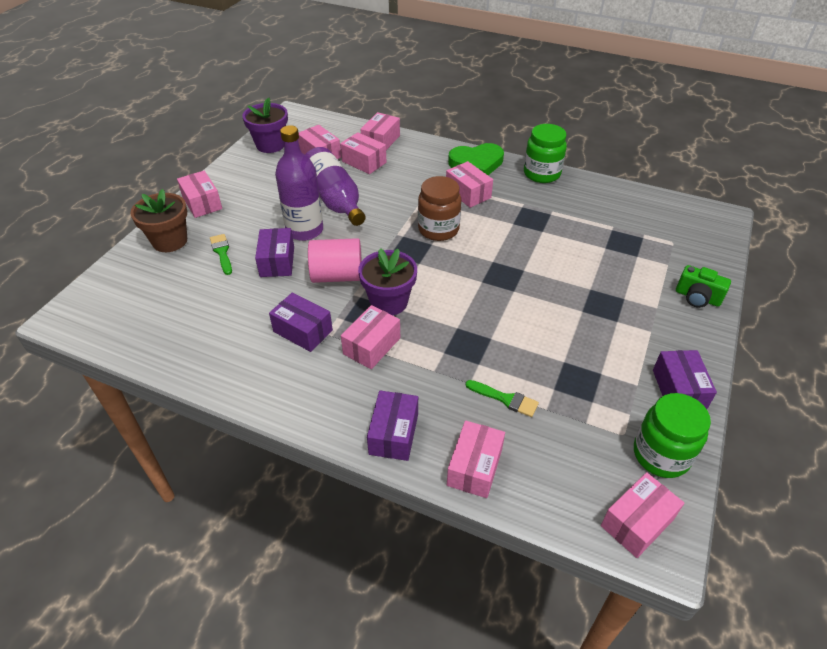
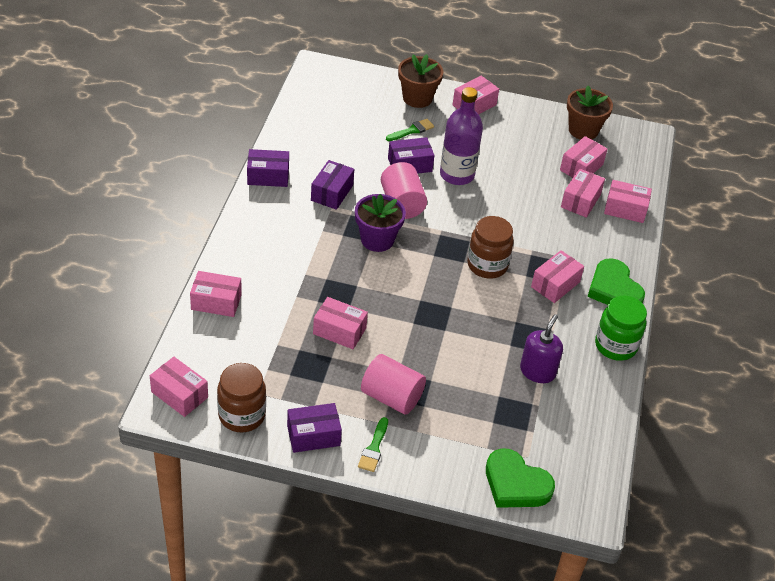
camera: 75 degrees right, 0 degrees up
(270, 145) = (583, 130): purple flower pot -> brown flower pot
(335, 199) = (509, 188): purple bottle -> none
(372, 346) = (324, 234): pink box -> pink box (339, 331)
(393, 434) = (239, 255): purple box -> purple box (268, 176)
(505, 399) = (283, 318): green brush -> green brush (374, 448)
(574, 220) = (537, 371): none -> purple soap dispenser
(615, 320) = (391, 397): none -> pink cylinder
(661, 455) = (242, 415): green jar -> brown jar
(697, 297) = (440, 466): green camera -> none
(705, 253) = (515, 484): none -> green heart

